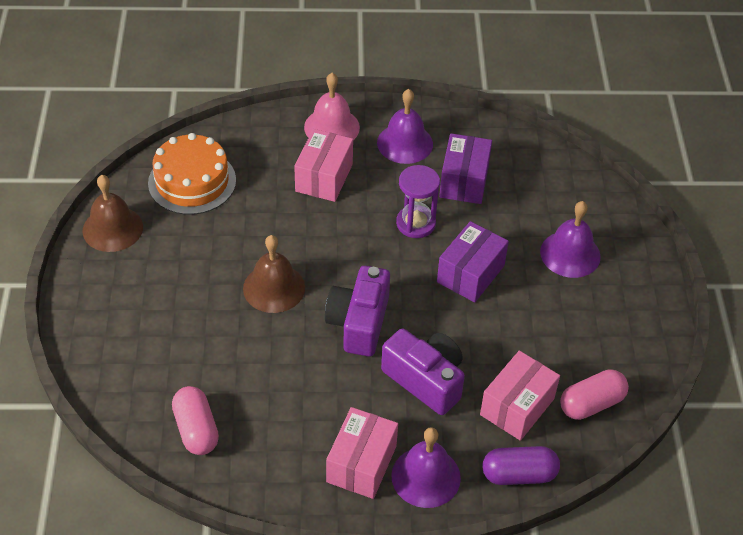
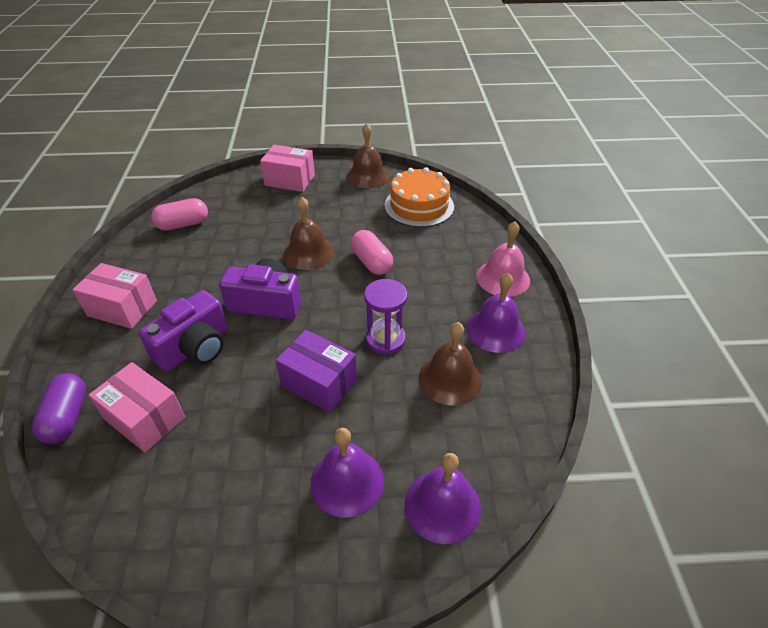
camera: 90 degrees right, 5 degrees down
(324, 178) = (436, 275): pink box -> pink box (290, 180)
(426, 476) = (94, 348): purple bell -> purple bell (442, 505)
(464, 181) = (450, 379): purple box -> brown bell
(591, 404) = (128, 490): pink capsule -> pink capsule (371, 262)

